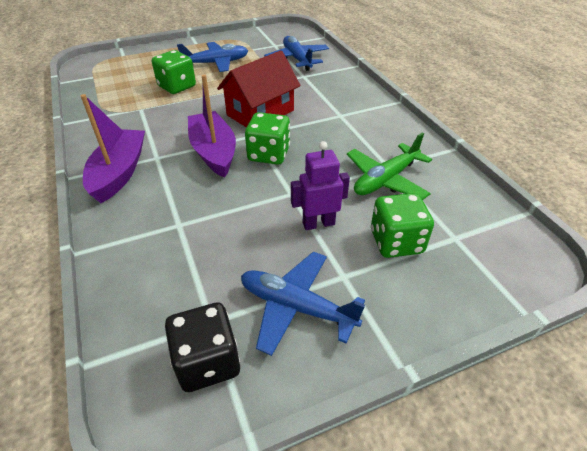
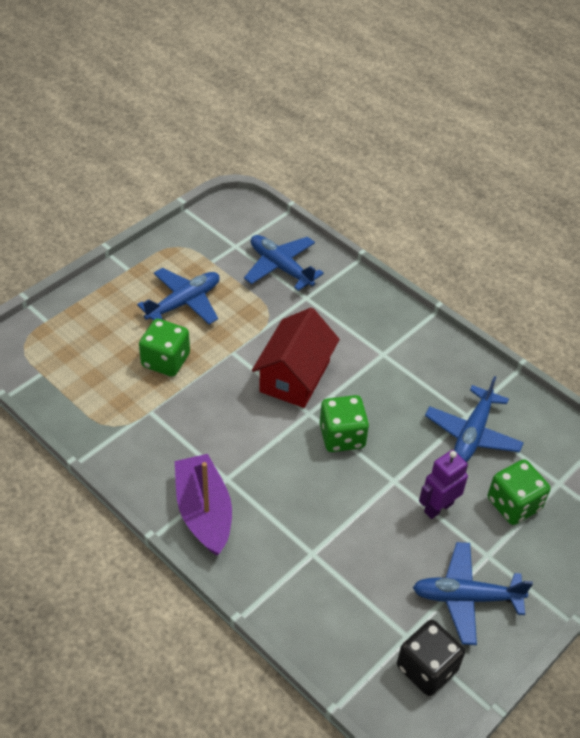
camera: 25 degrees left, 5 degrees up
(214, 152) = (283, 451): purple boat -> none
(385, 180) = (472, 434): green plane -> blue plane

